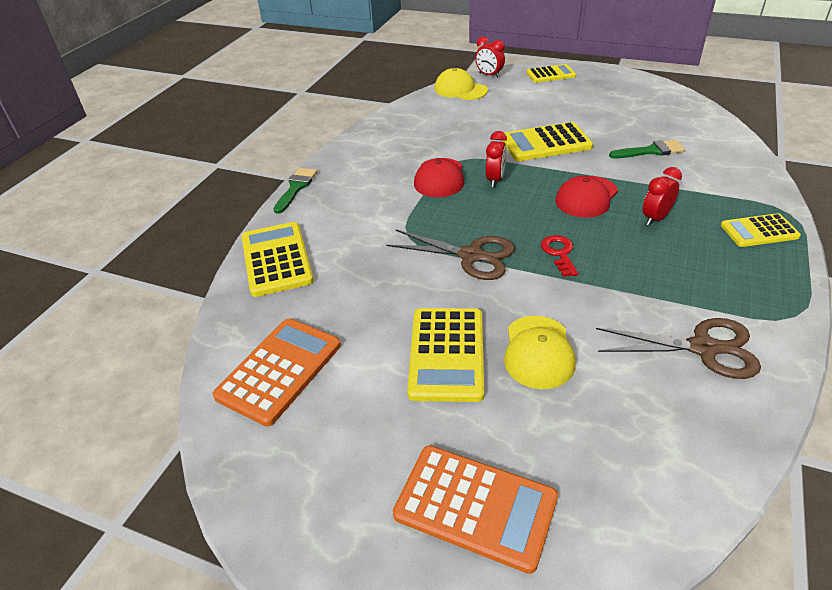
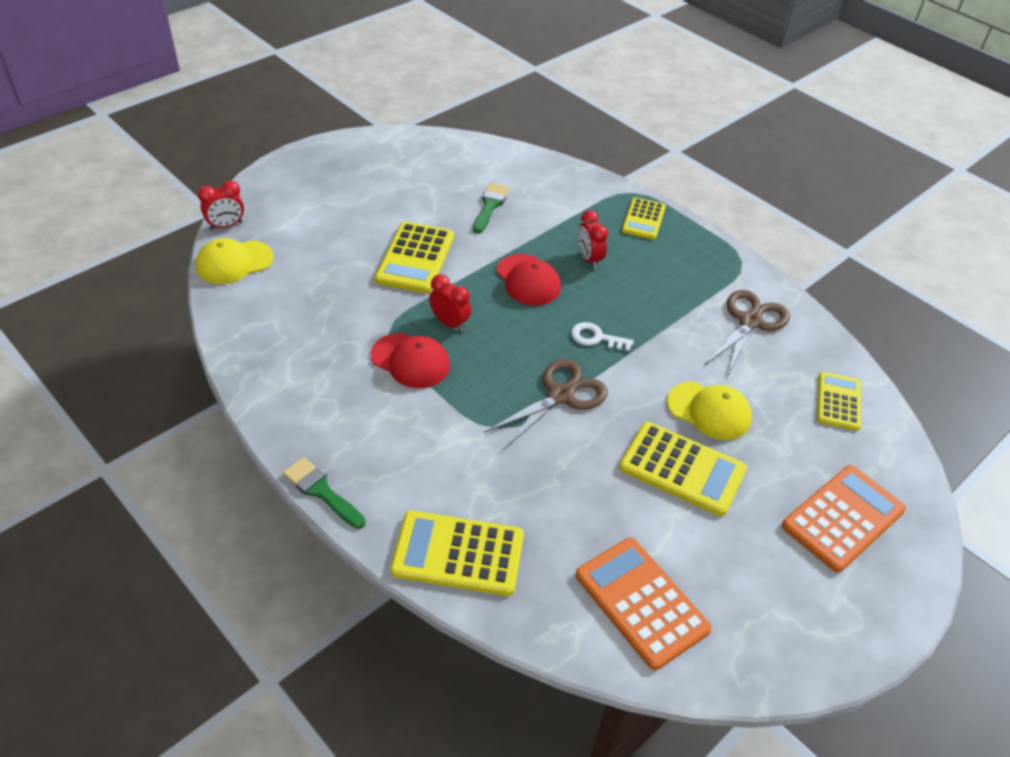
camera: 70 degrees left, 5 degrees up
(550, 74) = (279, 185): yellow calculator -> yellow calculator (838, 401)
(559, 253) = (596, 338): red key -> white key

